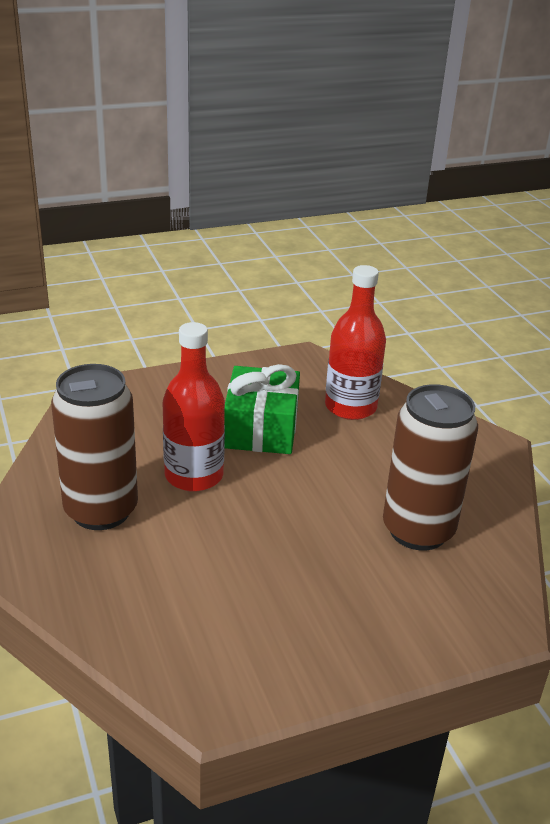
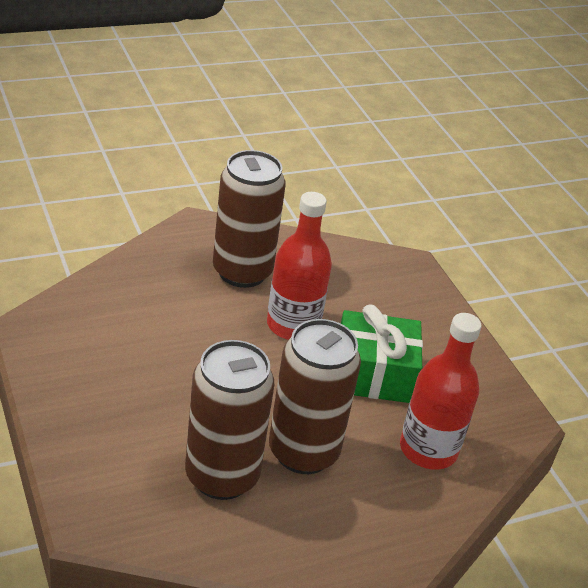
camera: 85 degrees right, 5 degrees up
(373, 477) = (303, 452): none -> brown can

